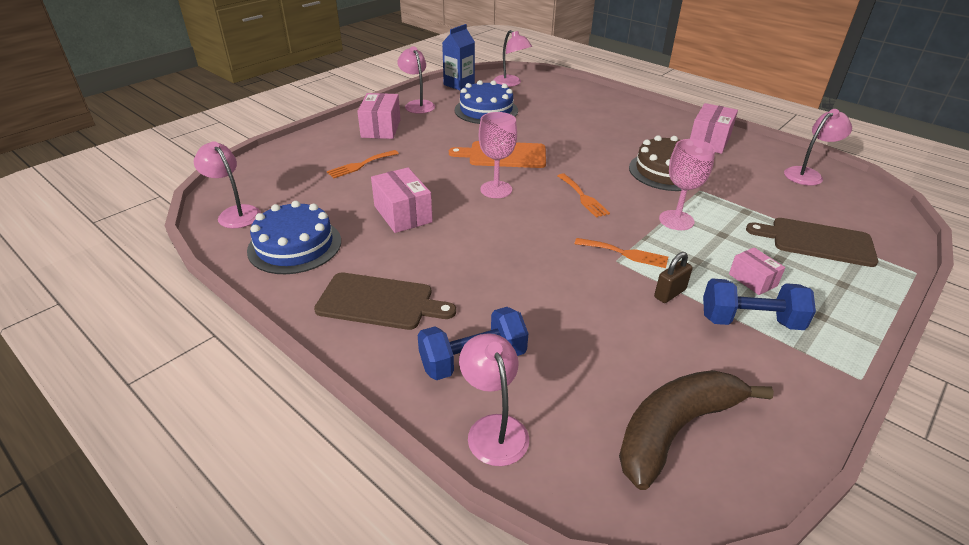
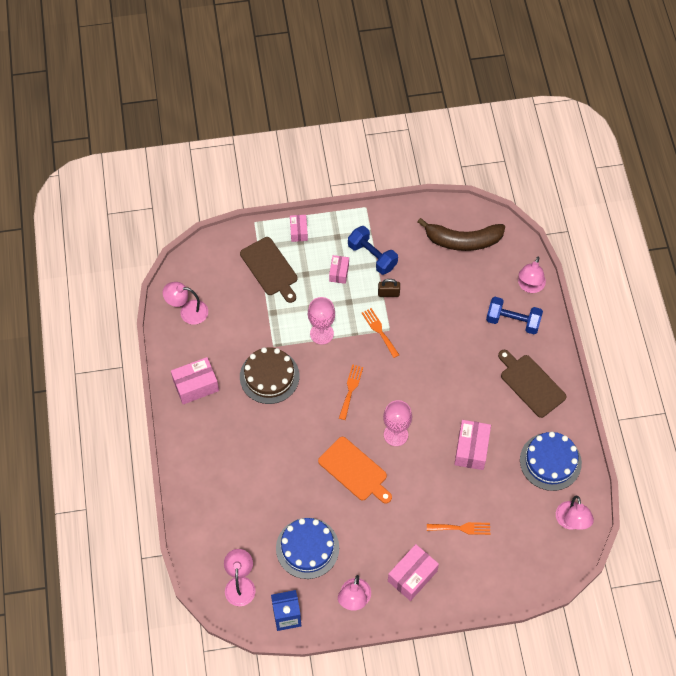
camera: 140 degrees left, 25 degrees up
(864, 293) = (298, 231): none -> pink box

